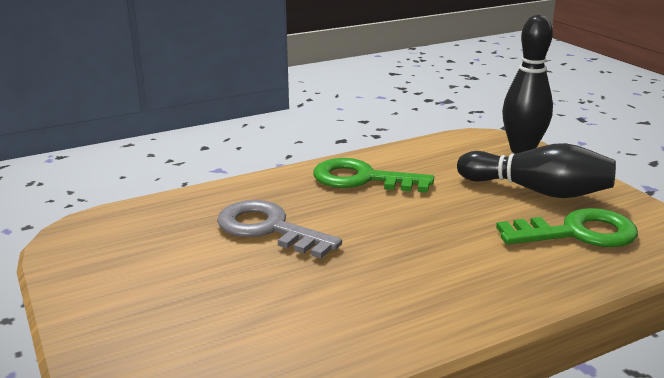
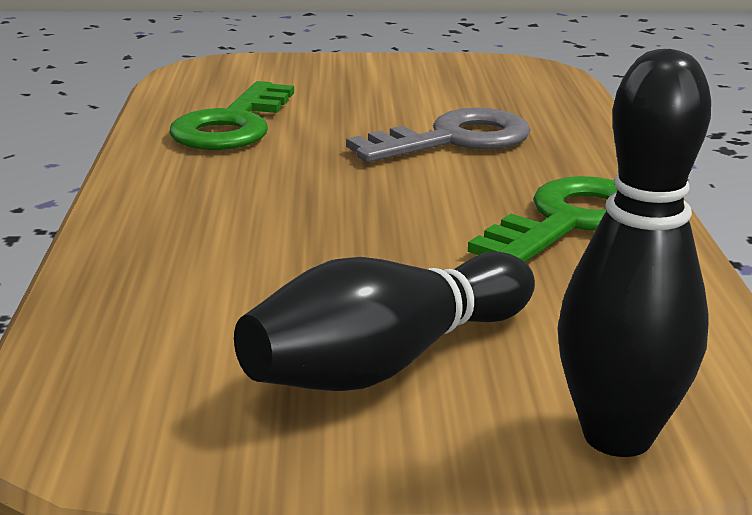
camera: 115 degrees right, 0 degrees up
(577, 233) = (204, 334): green key -> green key (232, 125)

